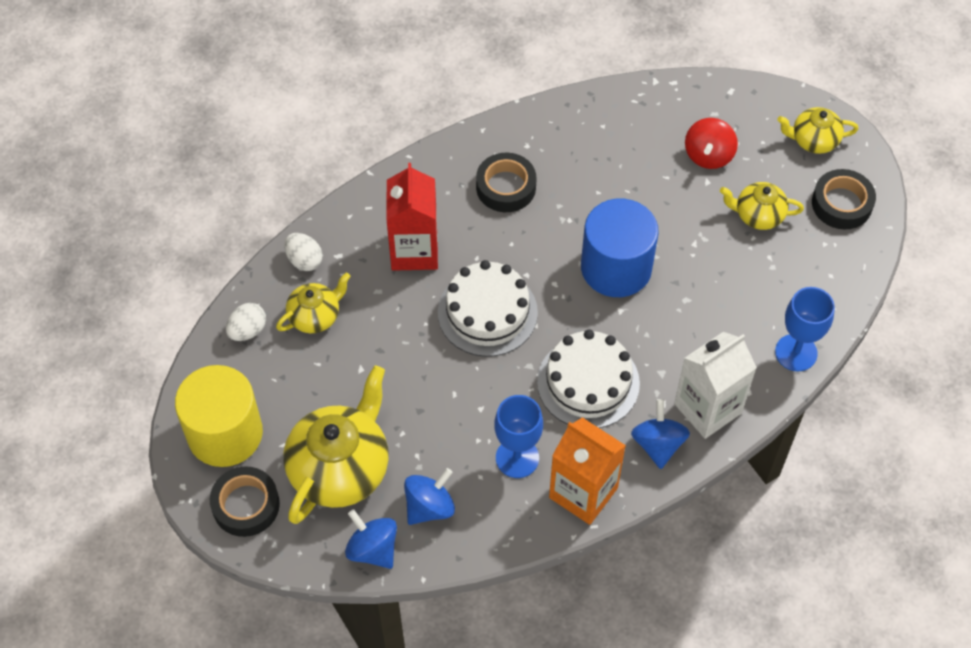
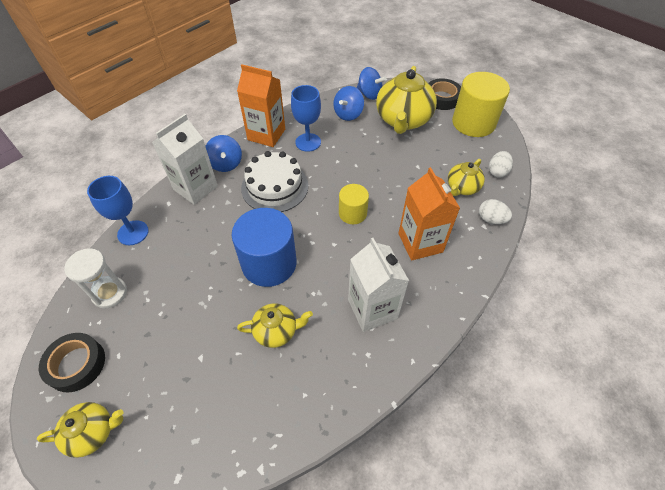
camera: 165 degrees right, 5 degrees down
(414, 250) = (420, 243): red carton -> orange carton
(487, 312) = (352, 213): white cake -> yellow cylinder
(506, 187) = (372, 309): black tape -> white carton
(708, 155) = (200, 386): red spinning top -> none
(758, 215) = (155, 334): yellow teapot -> yellow teapot (276, 331)
(816, 274) = (110, 293): none -> white hourglass

